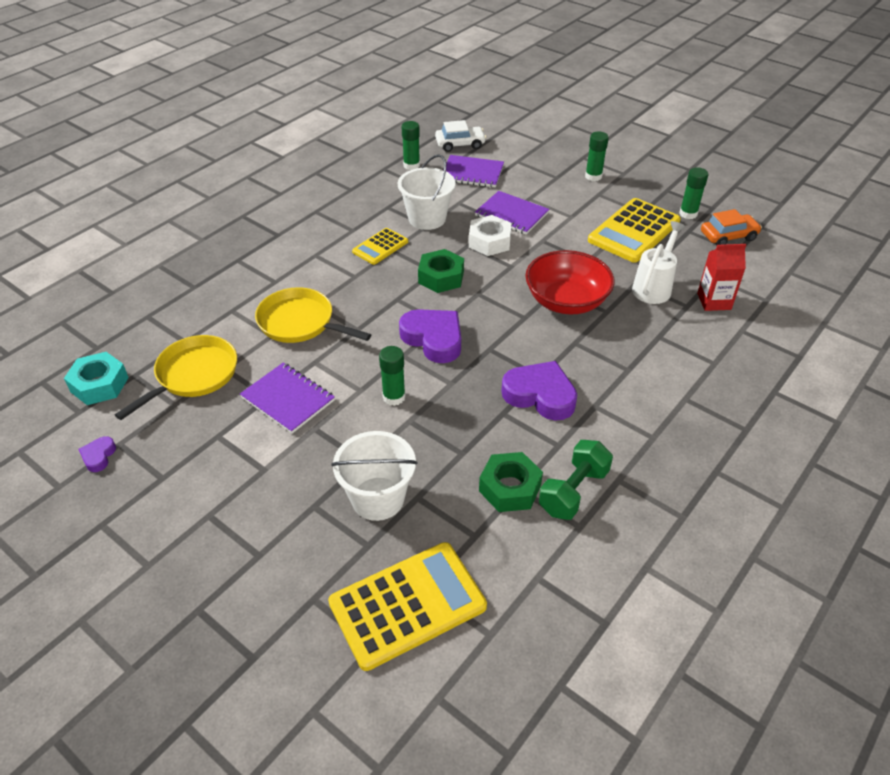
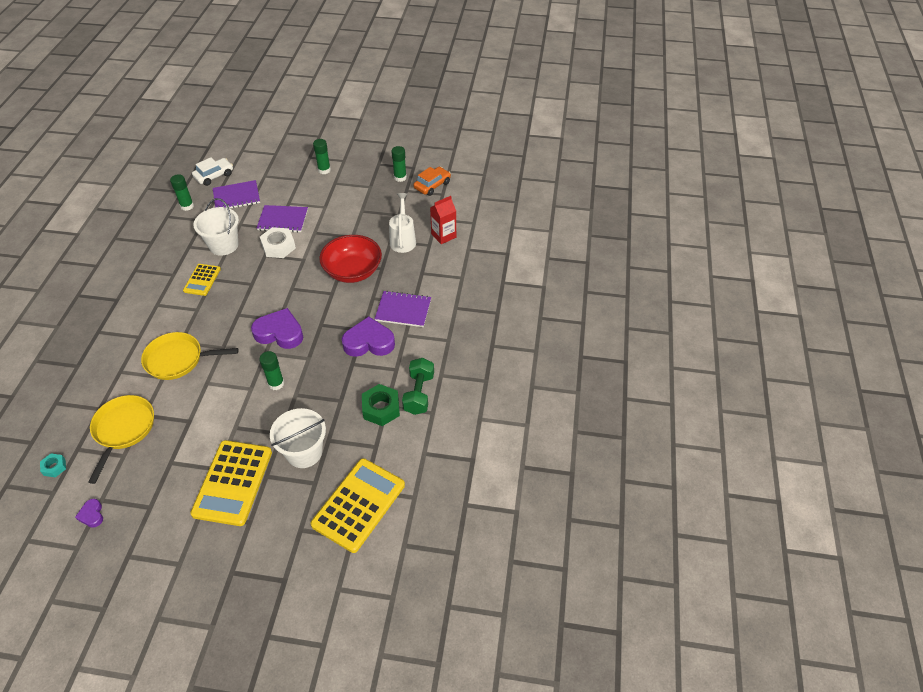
camera: 30 degrees left, 5 degrees up
(99, 384) = (54, 467): turquoise nut -> turquoise nut, size x0.55
(288, 399) = (204, 416): purple notebook -> purple notebook (403, 310)
(441, 277) = (259, 286): green nut -> none
(634, 231) = (371, 203): yellow calculator -> yellow calculator (232, 482)

